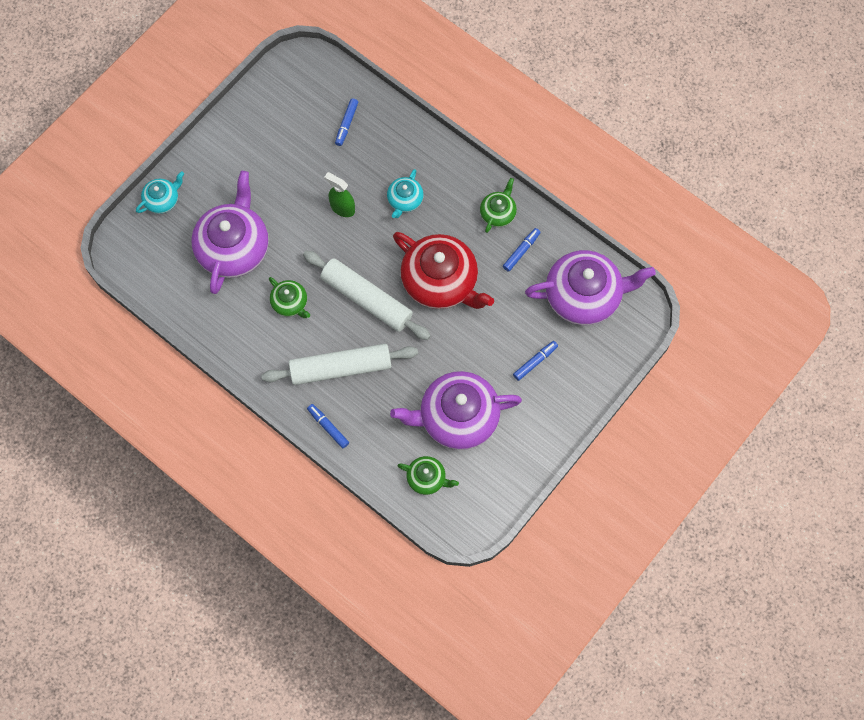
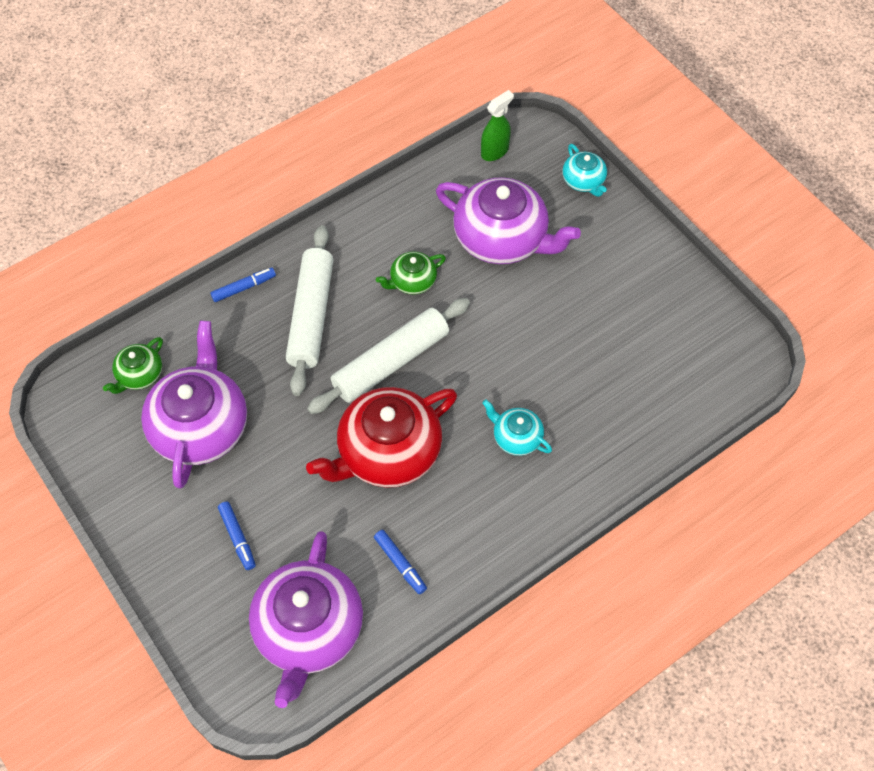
camera: 105 degrees right, 10 degrees down
(342, 208) = (524, 363): green spray bottle -> green spray bottle (495, 151)
(346, 124) = (646, 394): blue marker -> none
(498, 213) = (466, 549): green teapot -> none

